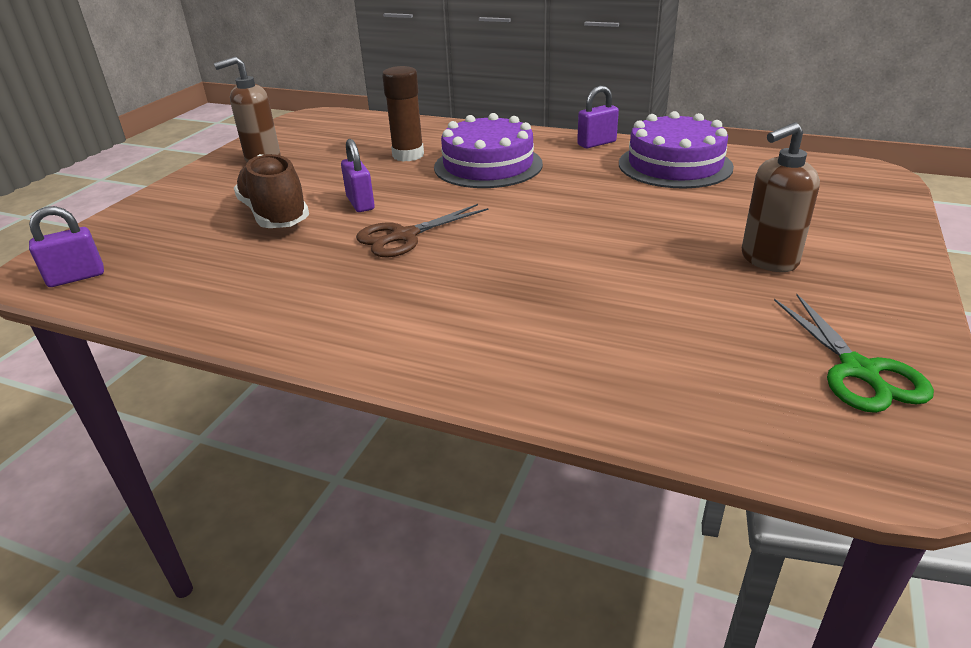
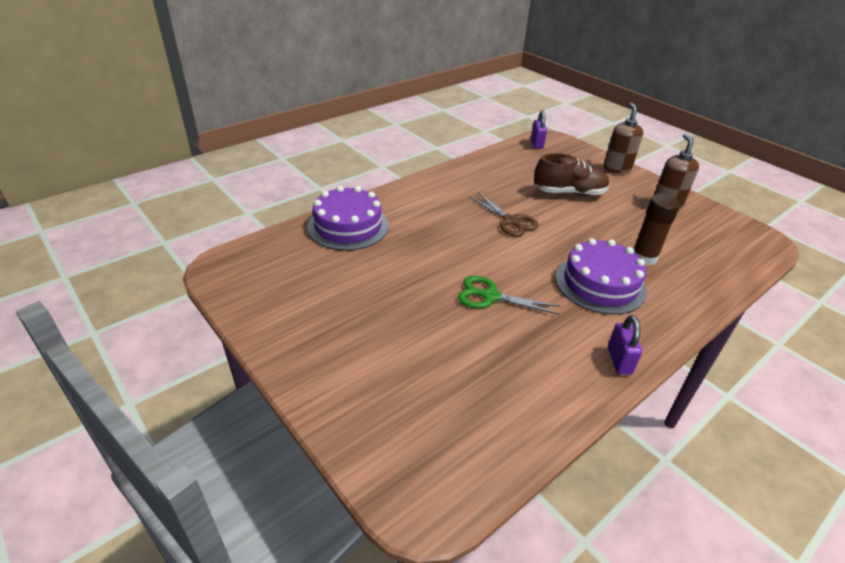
camera: 115 degrees right, 5 degrees up
(360, 203) = (566, 219): purple padlock -> none
(404, 236) = (510, 221): brown scissors -> brown scissors turned 150 degrees clockwise
(675, 165) = (537, 379): purple cake -> purple cake (348, 226)
(768, 259) = (364, 328): brown soap dispenser -> brown soap dispenser (617, 168)
(858, 370) = (263, 290): green scissors -> green scissors (490, 296)

